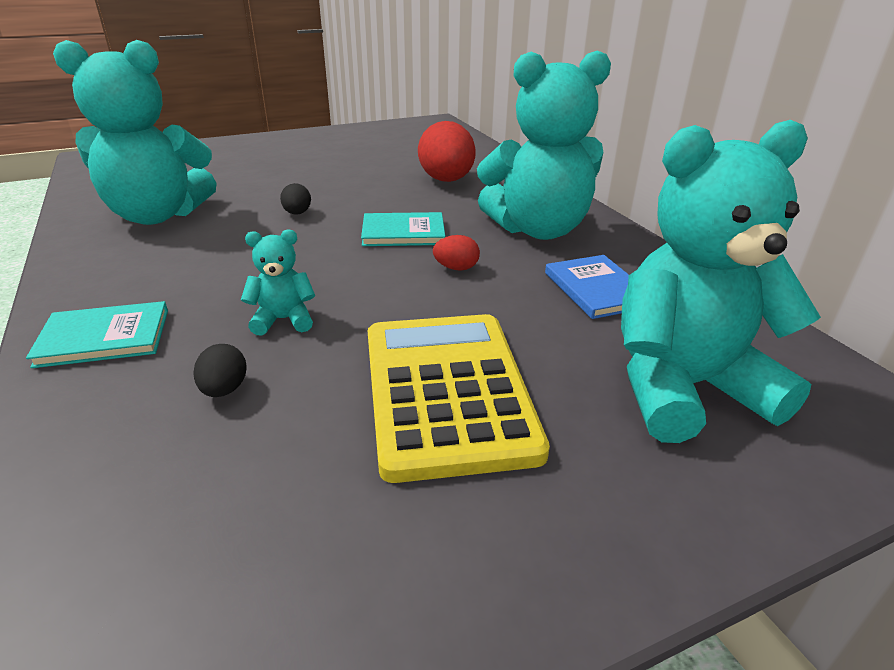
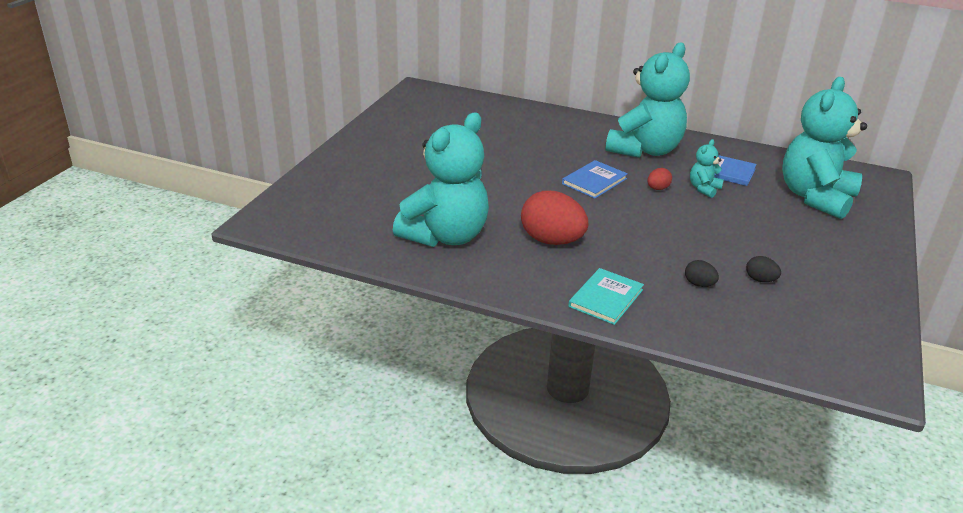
camera: 45 degrees left, 0 degrees up
(283, 320) = (651, 249): turquoise teddy bear -> turquoise teddy bear (704, 189)
(297, 213) = (517, 196): black egg -> black egg (760, 280)
(403, 232) = (594, 181): turquoise book -> blue book
(446, 180) = (538, 137): red egg -> red egg (552, 241)
(446, 391) = (761, 240): yellow calculator -> none

